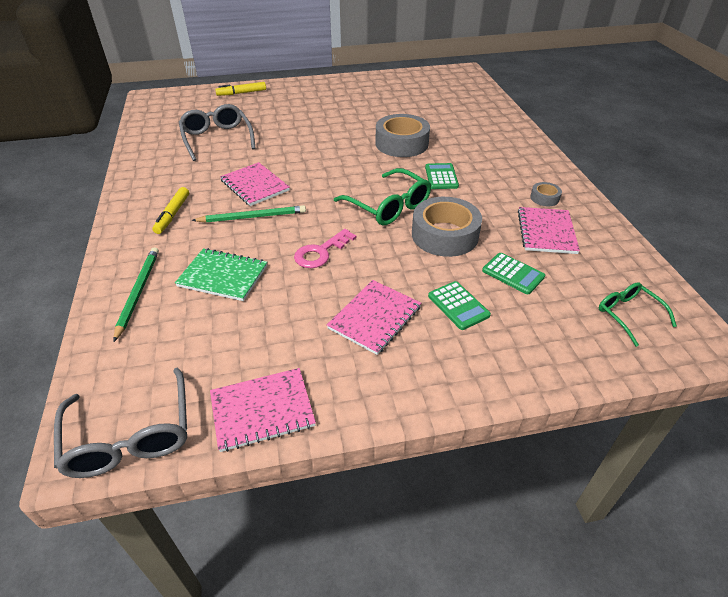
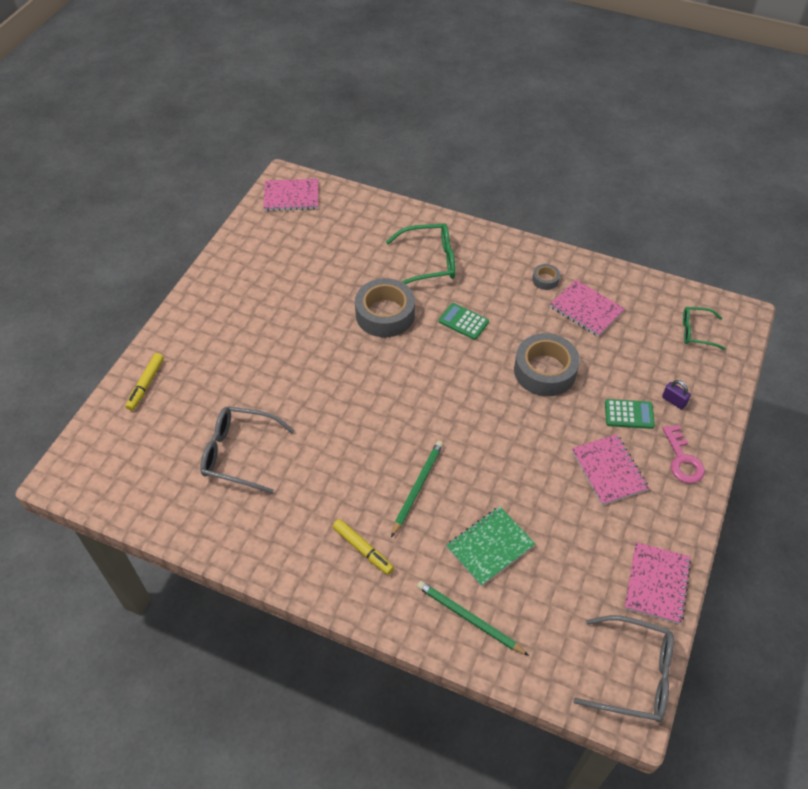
camera: 55 degrees left, 10 degrees up
(254, 185) = (364, 462): pink notebook -> pink notebook (291, 196)
(321, 252) = (507, 463): pink key -> pink key (682, 460)
(389, 206) = (478, 382): green glasses -> green glasses (429, 262)
(513, 274) = (617, 361): green calculator -> none
(514, 332) = (674, 401): none -> purple padlock

